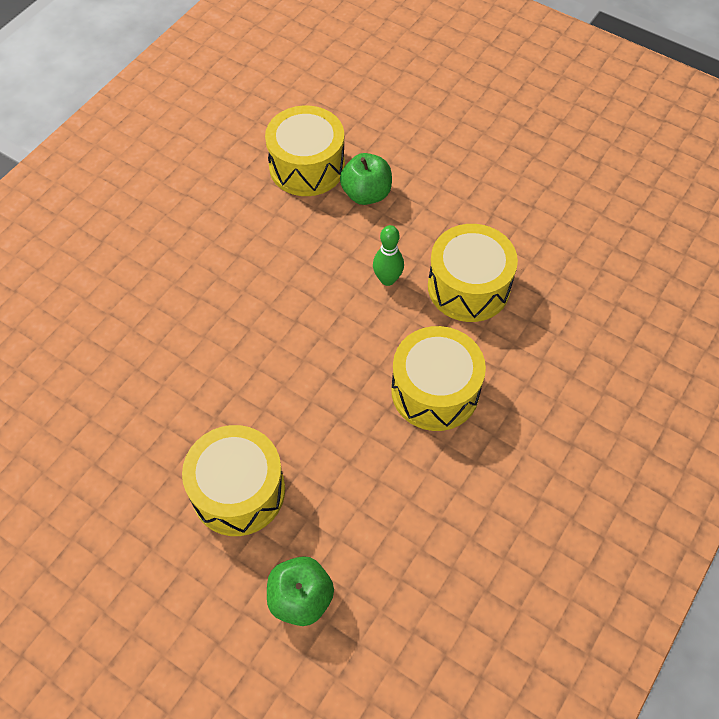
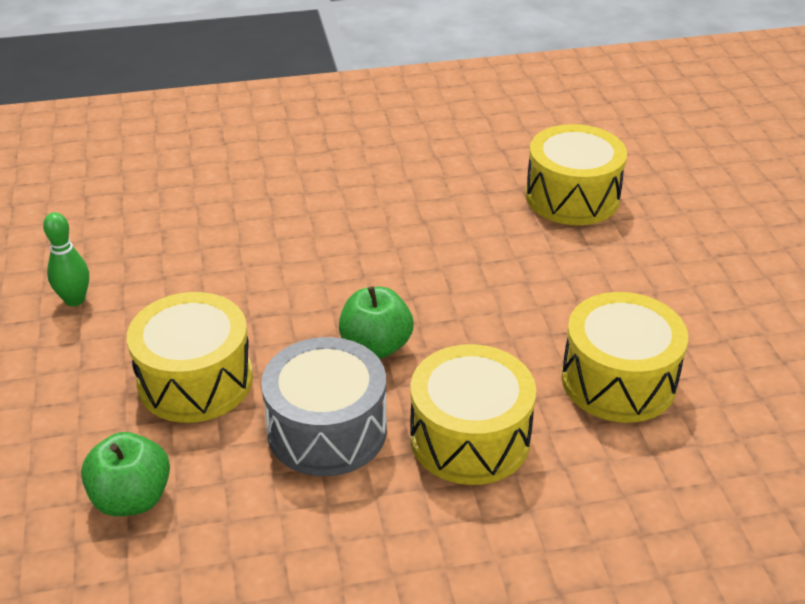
camera: 45 degrees right, 20 degrees down
(355, 454) = (327, 430): none -> grey drum
(366, 194) = (605, 248): green apple -> green apple (376, 346)
(387, 279) = (539, 322): green bowling pin -> green bowling pin (75, 300)

